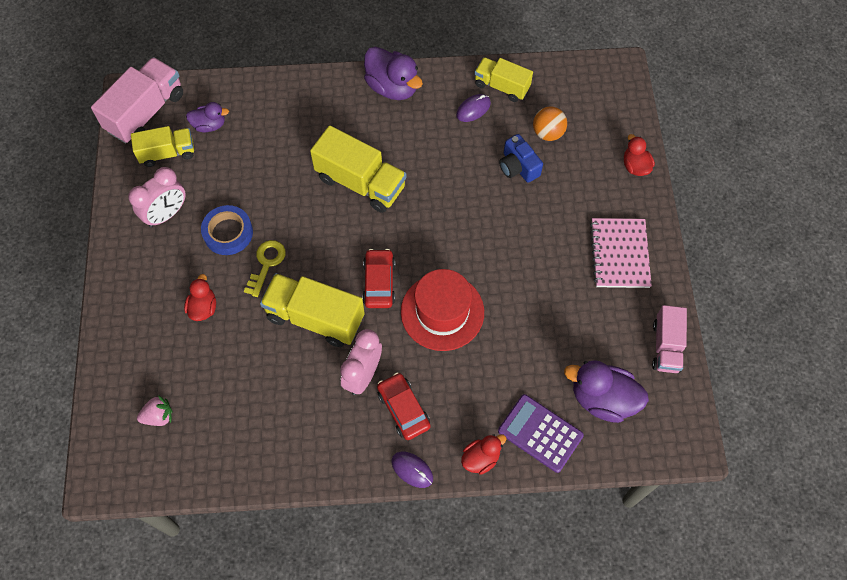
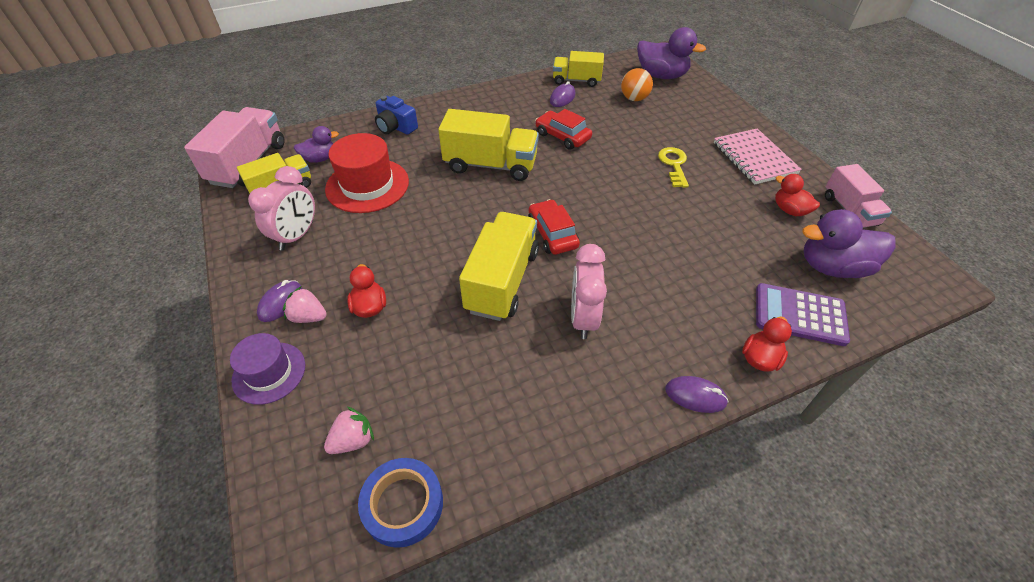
camera: 20 degrees left, 15 degrees down
(115, 342) = (269, 372): none -> purple hat
(138, 280) = (280, 302): none -> purple mouse
(155, 301) = (308, 317): none -> pink strawberry
(228, 233) = (372, 234): blue tape -> blue tape (403, 504)
(266, 264) = (426, 249): yellow key -> yellow key (674, 165)
(315, 318) = (502, 281): yellow truck -> yellow truck turned 105 degrees clockwise
(392, 87) = (484, 99): purple duck -> purple duck (661, 75)
(403, 409) = (646, 337): red car -> red car (562, 136)
(442, 312) = (629, 240): red hat -> red hat (367, 185)
(518, 167) = (625, 123): blue camera -> blue camera (396, 127)
(635, 166) = (719, 102): red duck -> red duck (789, 210)

